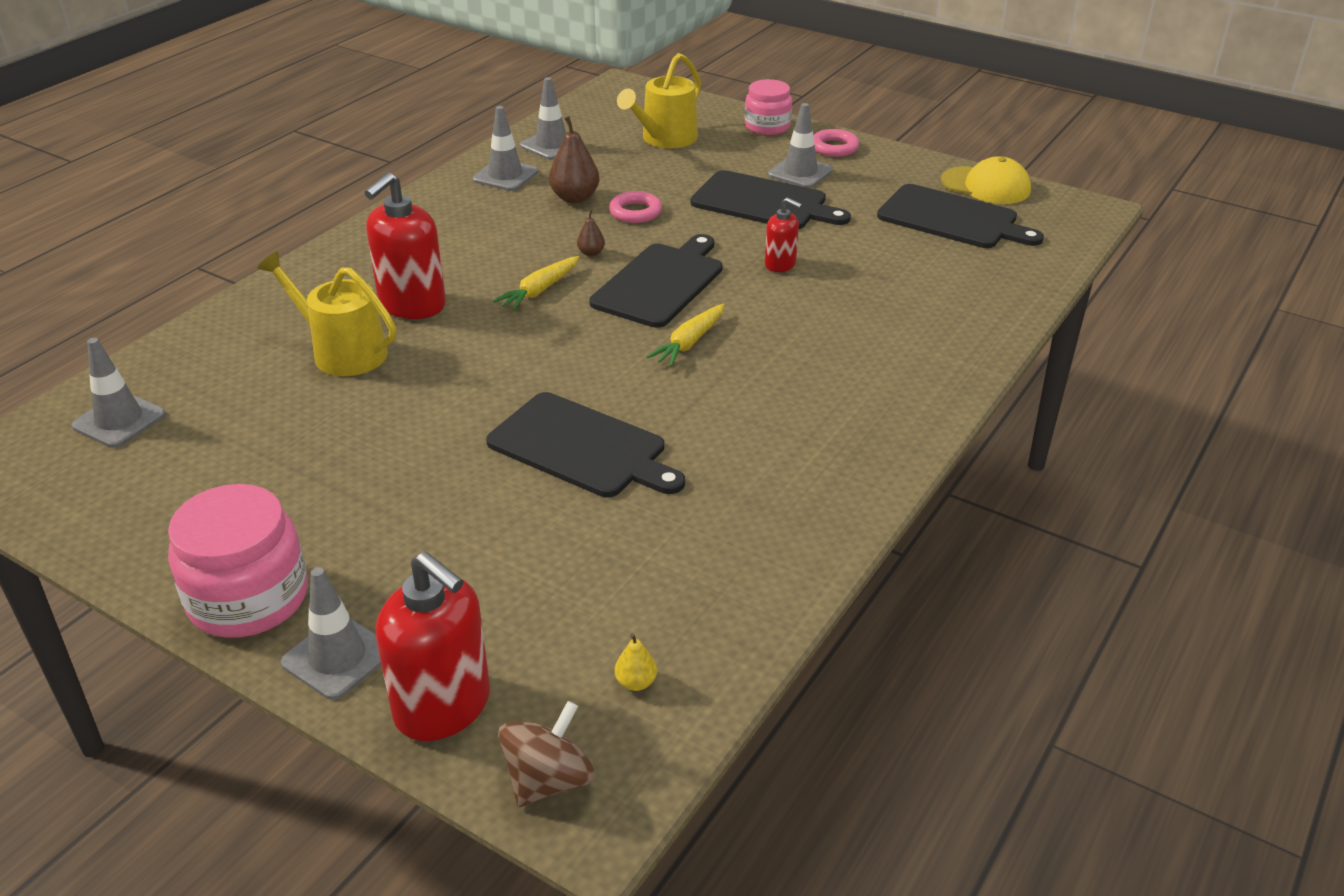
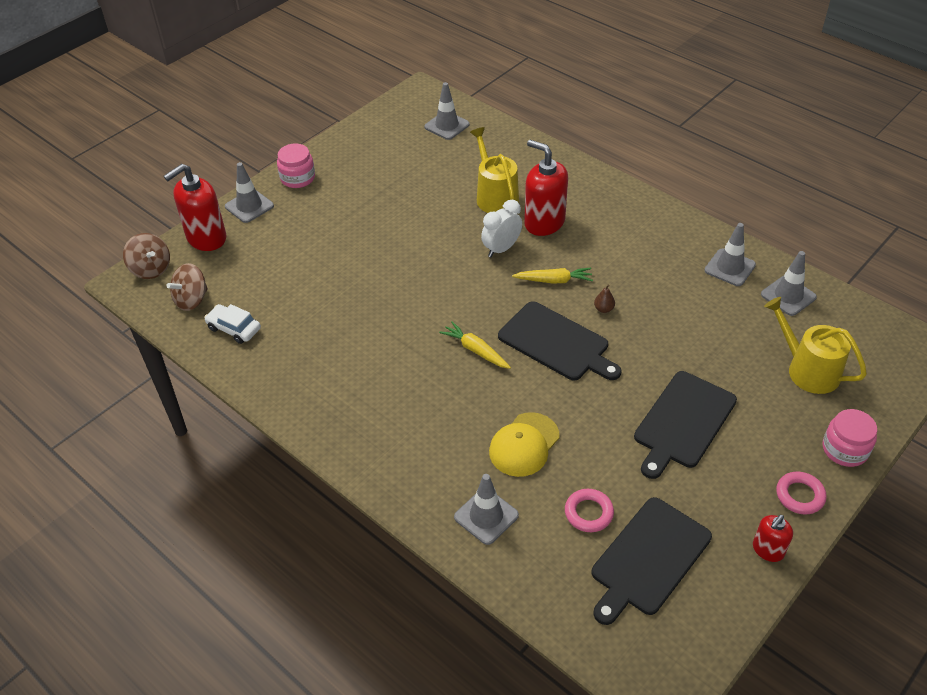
camera: 100 degrees right, 10 degrees up
(248, 598) = (297, 178): pink jar -> pink jar, size x0.64
(342, 352) = (495, 196): yellow watering can -> yellow watering can turned 60 degrees counterclockwise
(473, 337) = (501, 249): none -> white clock
(539, 291) = (554, 280): yellow carrot -> yellow carrot turned 135 degrees clockwise
(575, 198) = (692, 305): brown pear -> none
(582, 447) = (376, 291): black cutting board -> none
(635, 212) = (667, 338): pink ring -> pink ring (588, 513)
(636, 682) = (191, 300): yellow pear -> brown spinning top
(701, 601) = (234, 328): none -> white car
(780, 264) = (576, 417): red soap dispenser -> red soap dispenser (768, 550)
(800, 173) = (742, 458): grey traffic cone -> grey traffic cone (486, 516)
(986, 186) = (718, 608): yellow cap -> yellow cap (524, 445)

